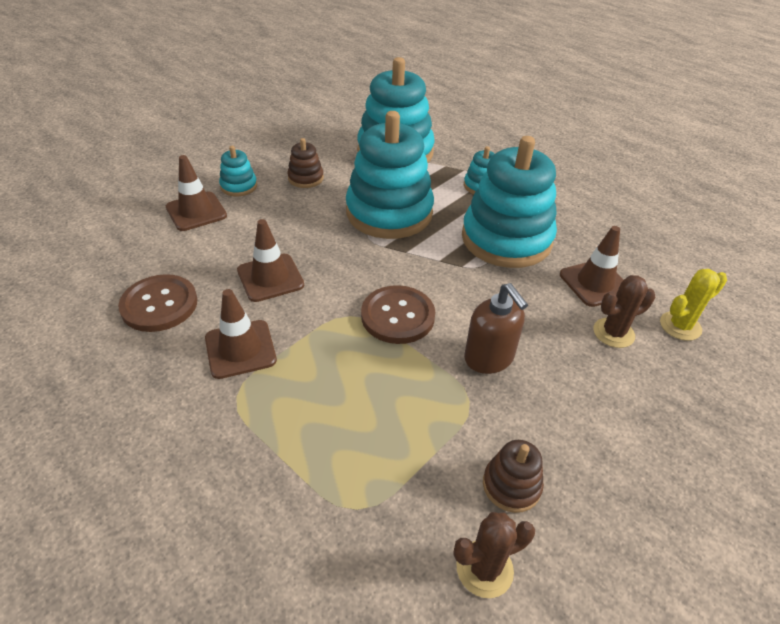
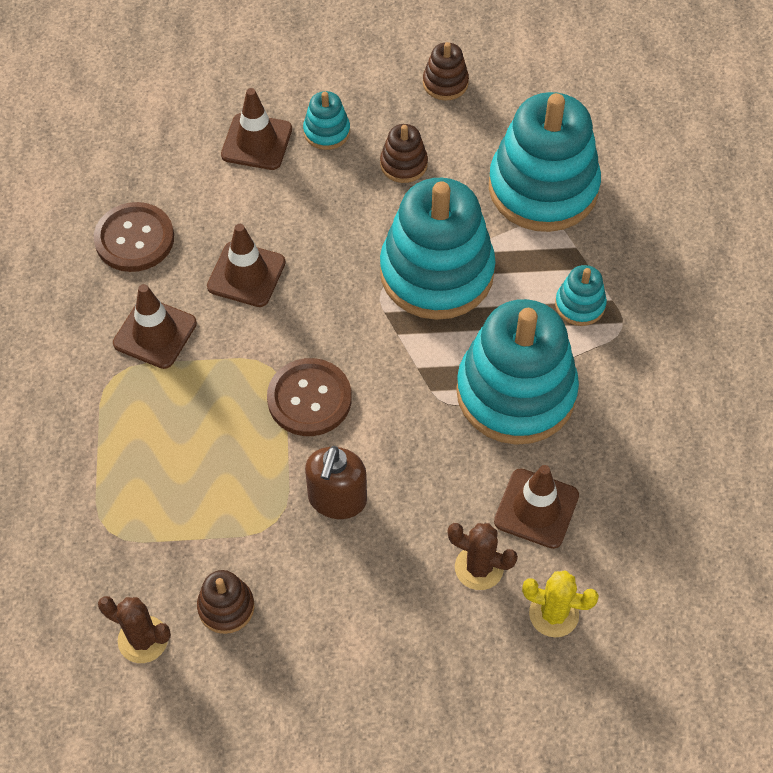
camera: 45 degrees right, 15 degrees up
(285, 137) = (445, 83): none -> brown stacking toy

